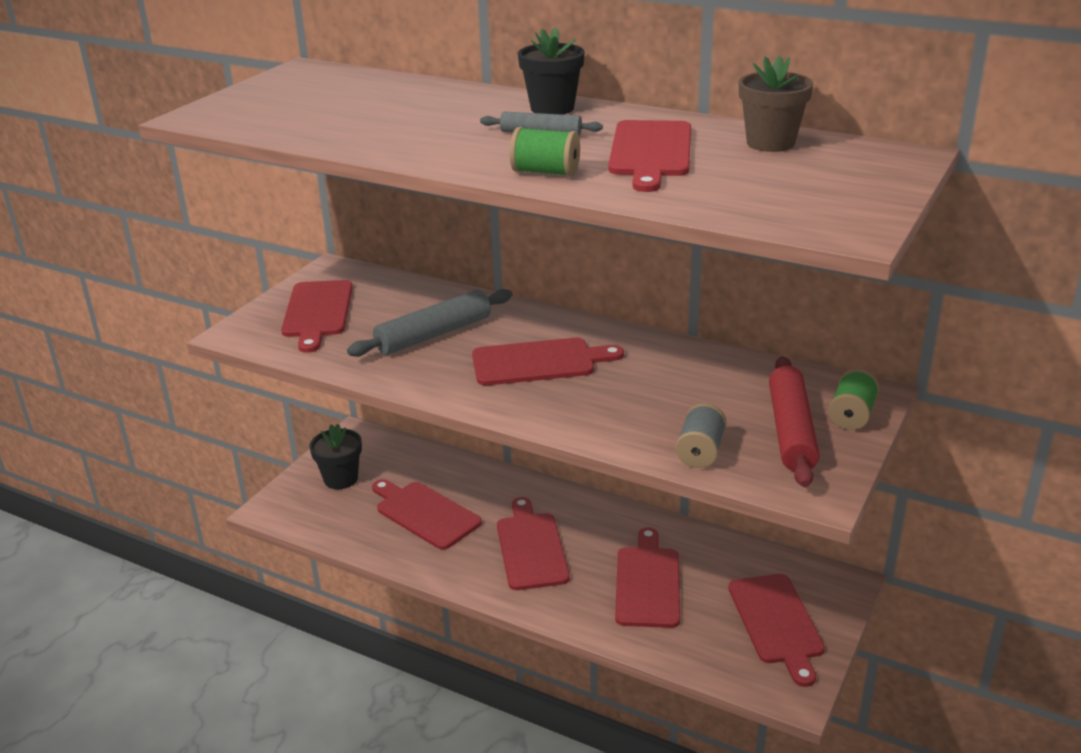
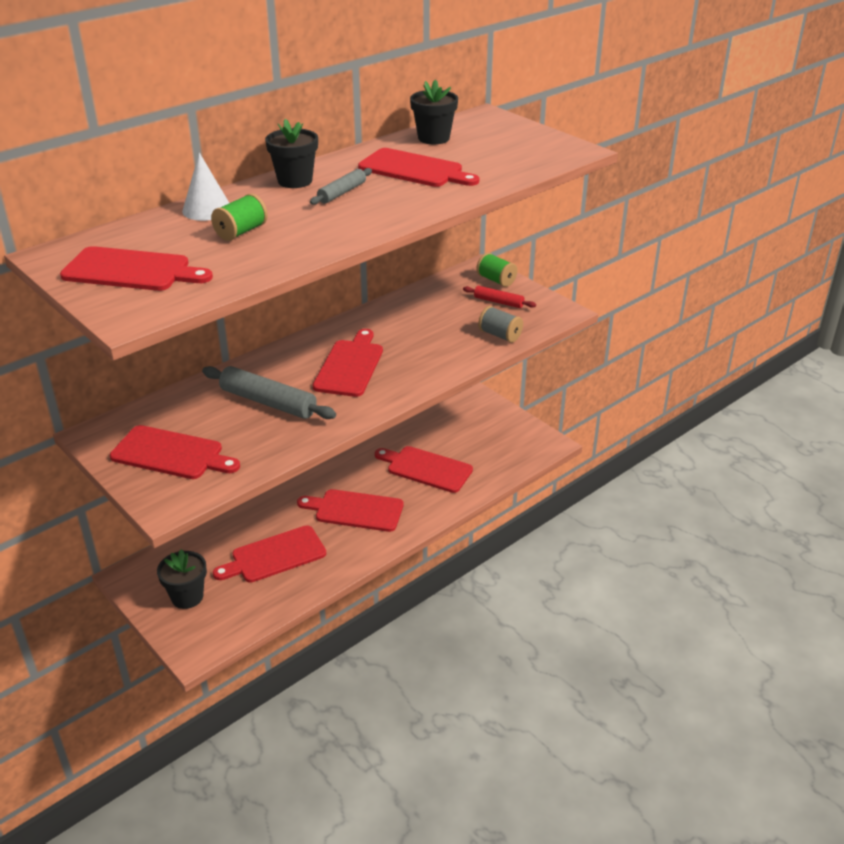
camera: 70 degrees left, 5 degrees up
(434, 335) = (268, 402): grey rolling pin -> grey rolling pin turned 45 degrees counterclockwise
(443, 92) = (207, 209): none -> white cone
(545, 172) = (417, 203): green spool -> green spool (241, 232)
(770, 143) = (433, 138): brown flower pot -> black flower pot
(776, 623) = (492, 431): red cutting board -> red cutting board (131, 270)
(791, 431) = (498, 302): red rolling pin -> red rolling pin, size x0.56

